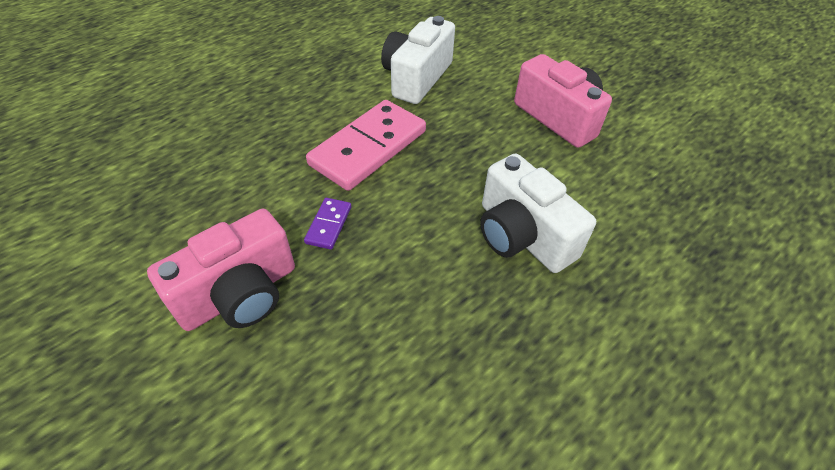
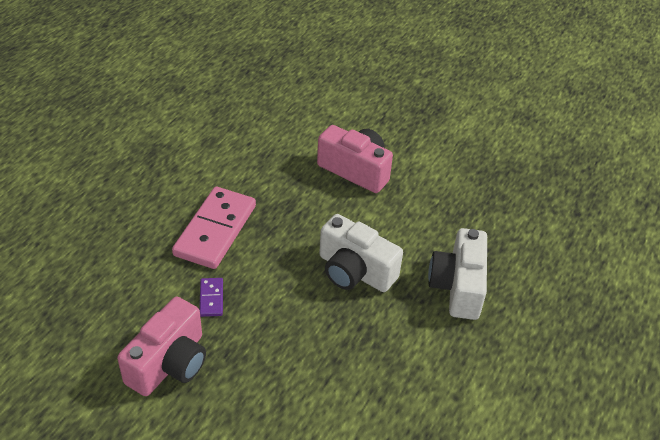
camera: 20 degrees left, 5 degrees down
(416, 78) = (230, 158): white camera -> white camera (458, 287)

